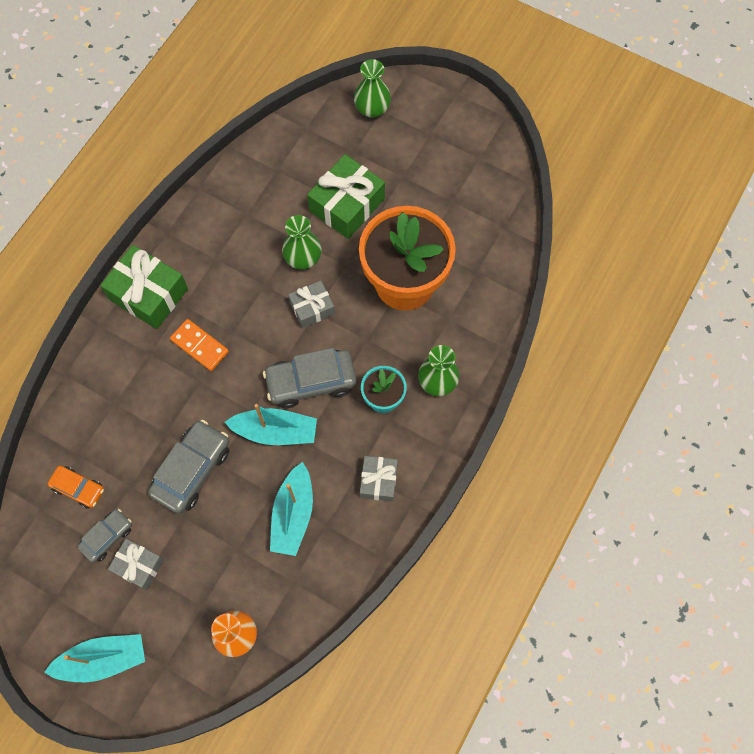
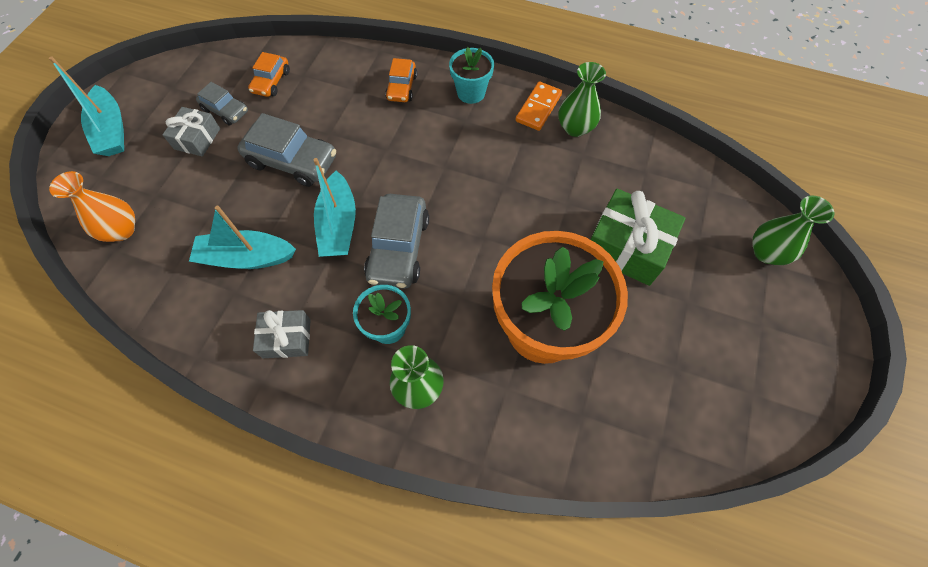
camera: 80 degrees right, 5 degrees down
(123, 357) = (402, 87): none -> orange car
(148, 294) = (471, 93): green gift -> turquoise flower pot
(199, 346) = (424, 142): orange domino -> orange domino (538, 108)
(303, 258) = (545, 214): green vase -> green vase (575, 127)
(311, 382) = (399, 248): grey car -> grey car turned 150 degrees counterclockwise
(312, 308) = (487, 234): grey gift -> none

